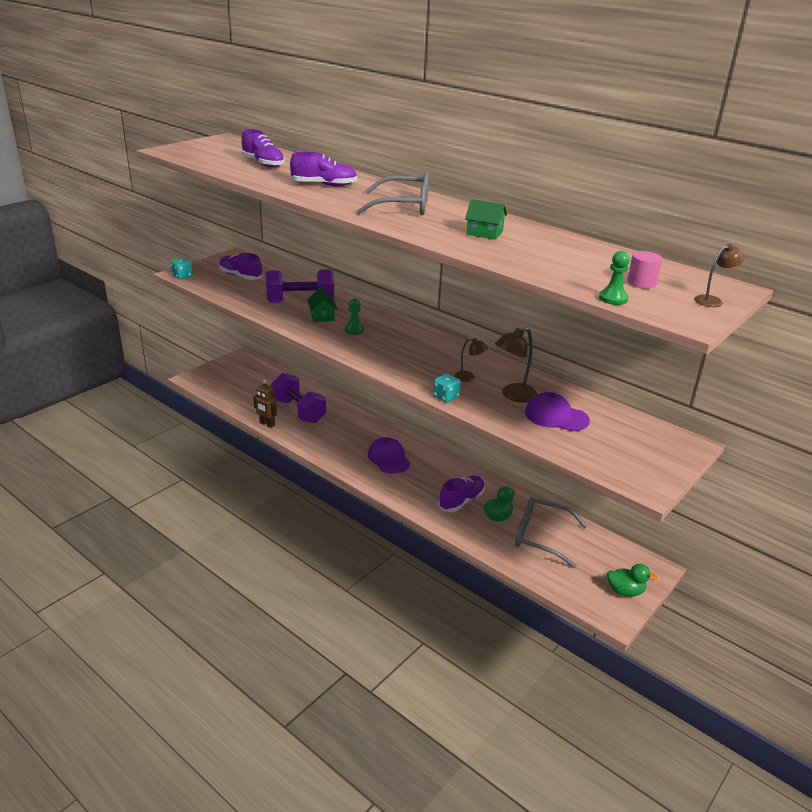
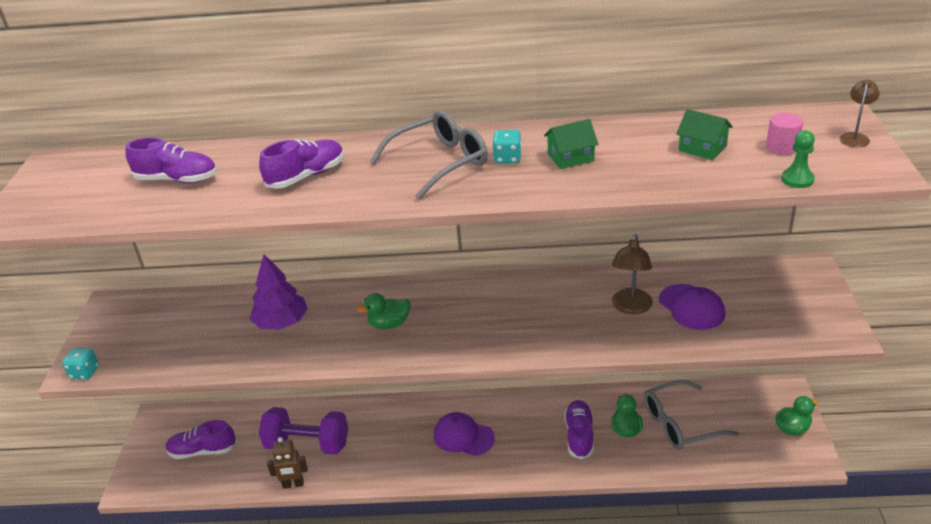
camera: 35 degrees left, 5 degrees up
(240, 276) = (160, 329): purple shoe -> purple shoe (203, 451)
(300, 302) = (281, 323): purple dumbbell -> purple tree
(322, 316) = (332, 327): green house -> green house (702, 148)
(354, 330) = (389, 324): green pawn -> green duck
(445, 397) = (582, 348): turquoise dice -> turquoise dice (507, 158)
(469, 378) = (570, 312): brown lamp -> none
(556, 416) = (691, 307): purple cap -> purple cap turned 105 degrees counterclockwise

